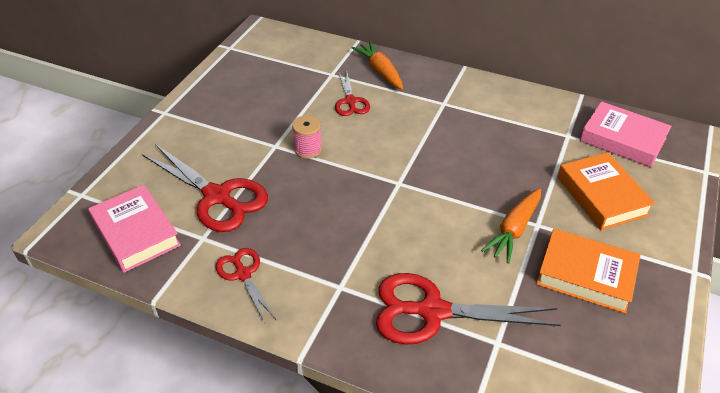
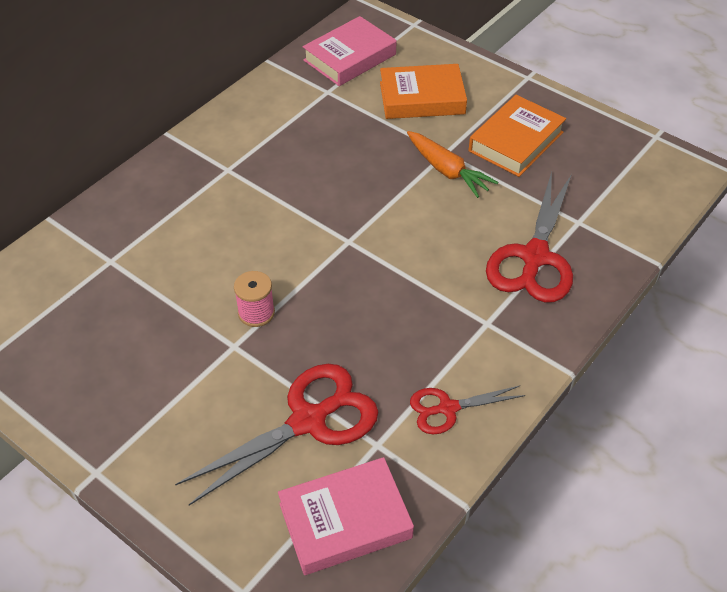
camera: 75 degrees left, 5 degrees up
(350, 101) = (180, 253): red scissors -> none
(380, 71) = (132, 211): orange carrot -> none

